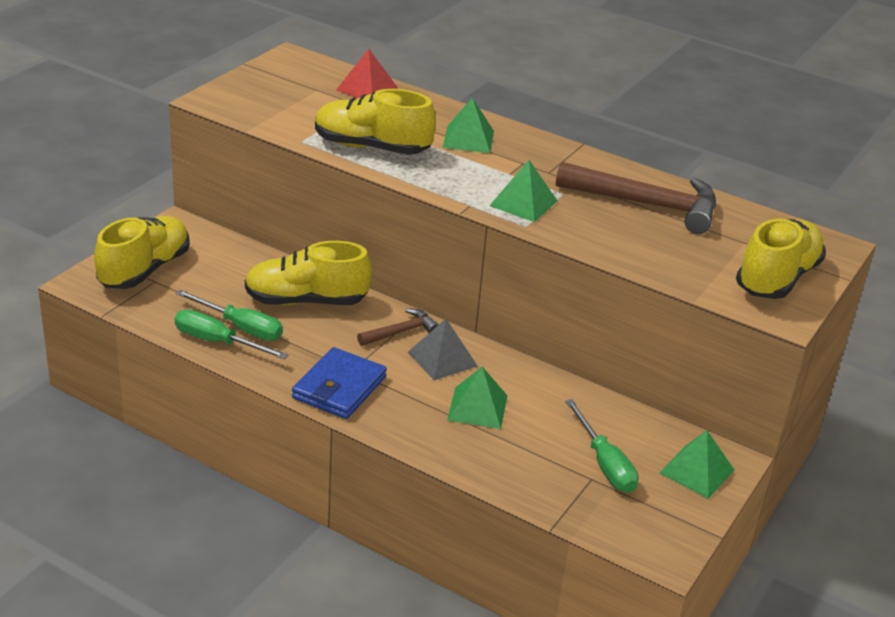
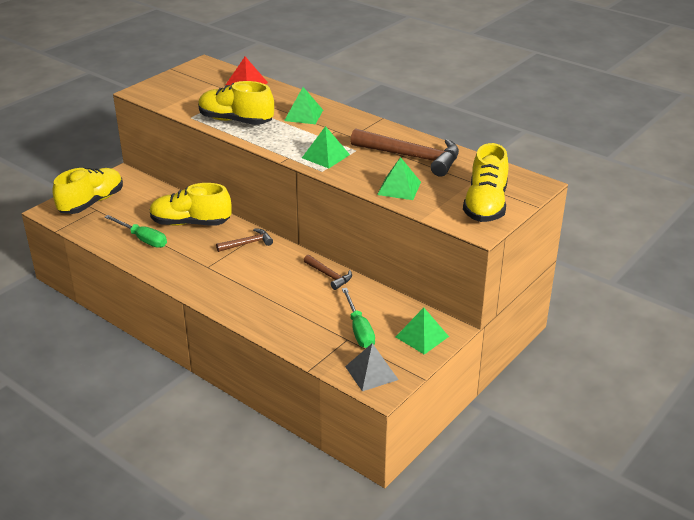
camera: 10 degrees right, 0 degrees up
(217, 342) = (125, 248): green screwdriver -> none
(339, 388) = (195, 278): blue wallet -> none
(442, 359) = (270, 261): grey pyramid -> grey pyramid (371, 373)
(477, 407) = (283, 292): green pyramid -> green pyramid (399, 188)
(535, 380) = (329, 275): none -> brown hammer
(777, 278) = (485, 205): yellow shoe -> yellow shoe turned 150 degrees clockwise

